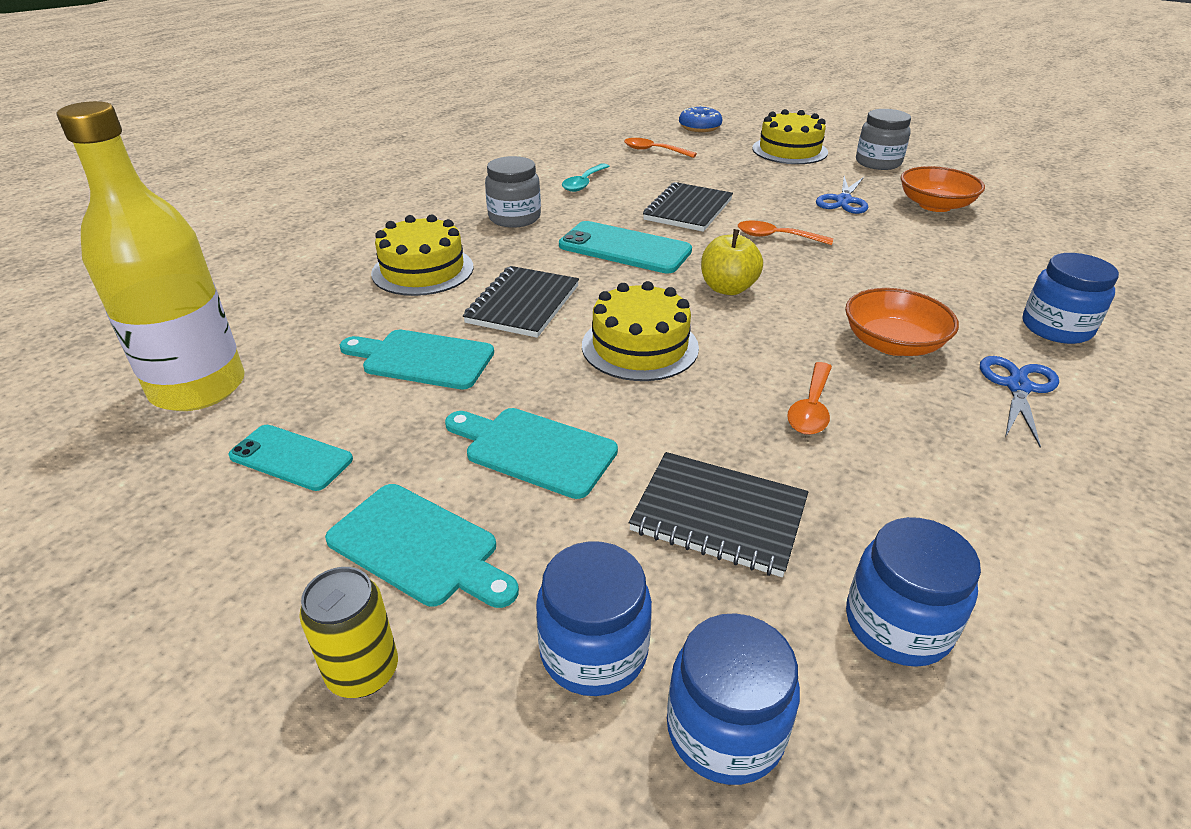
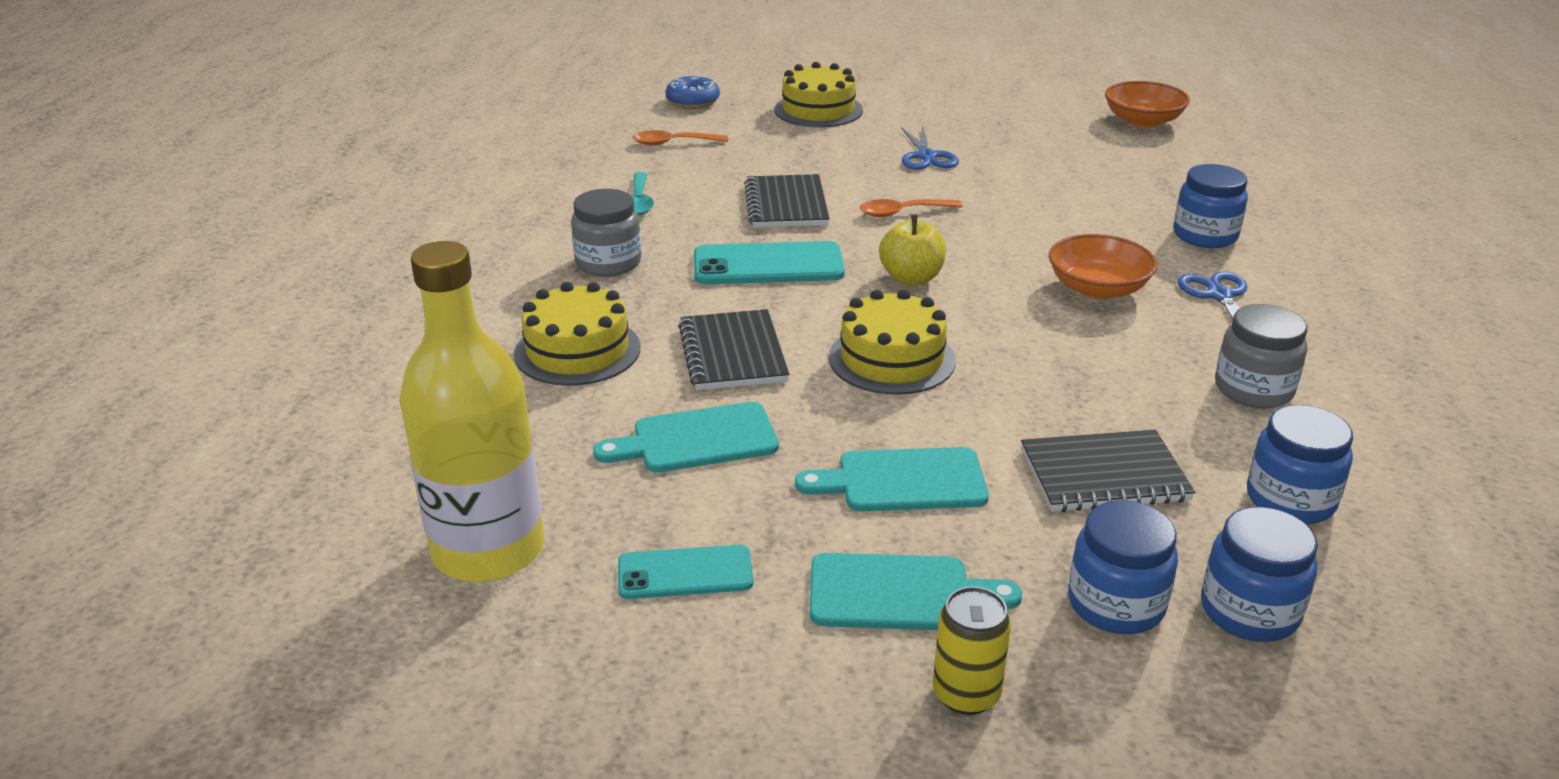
camera: 30 degrees left, 5 degrees down
(811, 408) = (1088, 365): orange spoon -> none
(878, 163) = (918, 105): grey jar -> grey jar (1253, 389)
(935, 205) = (1012, 141): orange bowl -> orange bowl (1143, 121)

